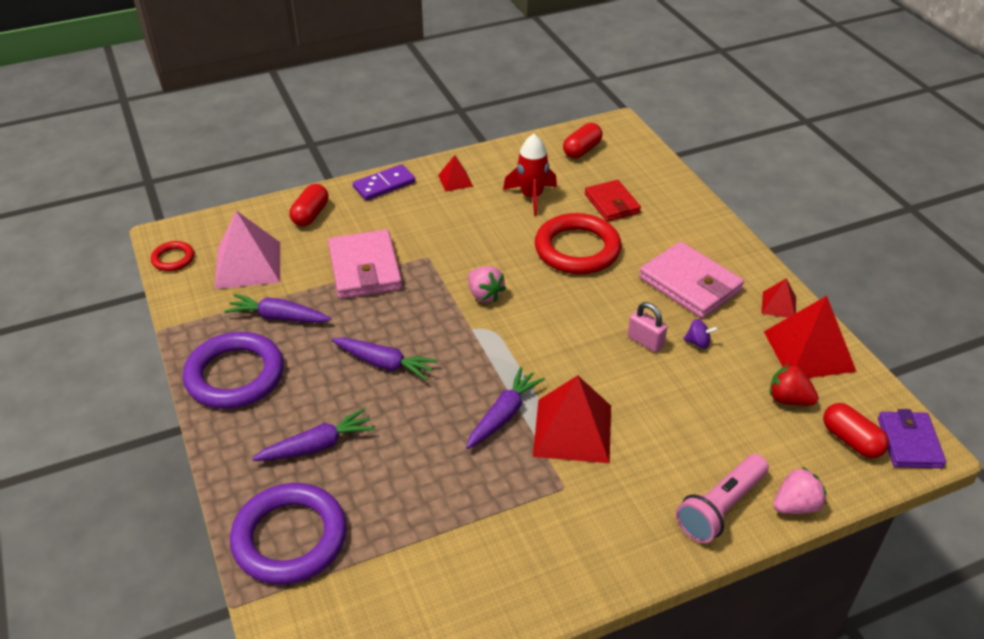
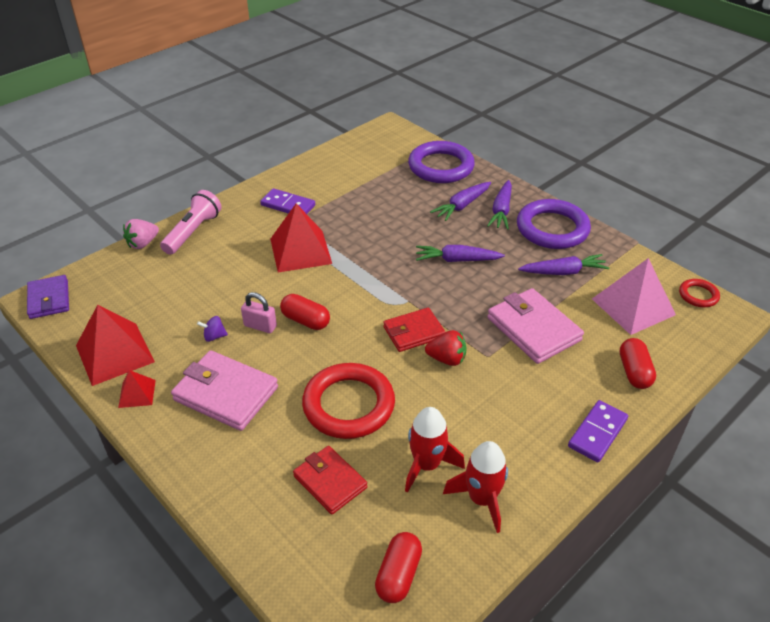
camera: 160 degrees right, 0 degrees up
(455, 180) = (526, 464): red pyramid -> none
(484, 295) = (413, 332): pink strawberry -> red wallet
(503, 170) = (481, 499): none -> red rocket
(504, 414) = (352, 249): purple carrot -> purple carrot (501, 211)
(568, 522) = (288, 205): none -> purple domino
(788, 399) = (139, 308): red strawberry -> red strawberry (447, 359)
(851, 440) = (94, 291): red capsule -> red capsule (305, 320)

